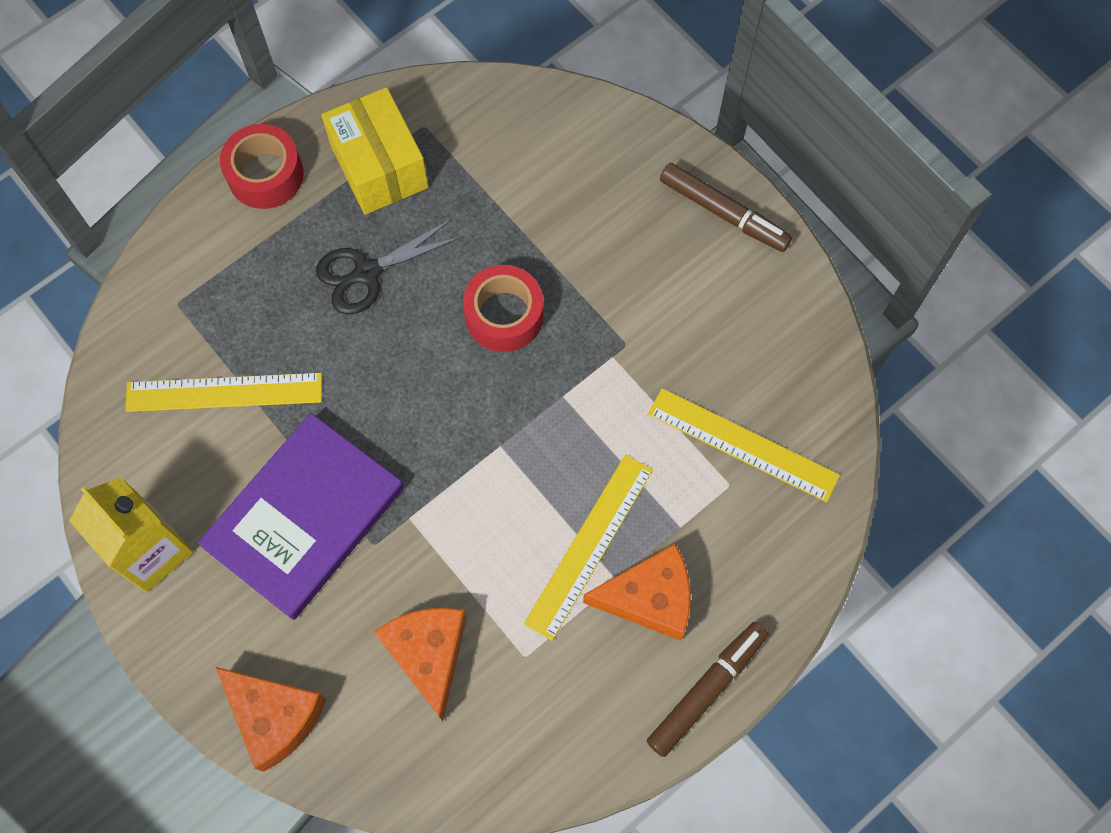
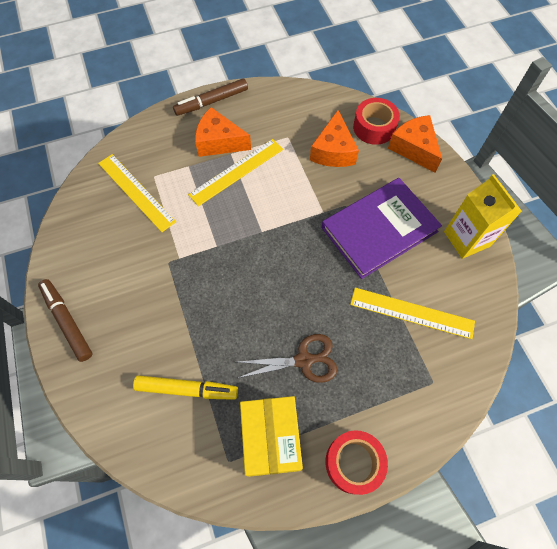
camera: 160 degrees left, 5 degrees down
(367, 273) = (303, 360): black scissors -> brown scissors
(504, 315) = (229, 303): red tape -> red tape (374, 127)
(513, 185) = (187, 389): none -> yellow marker

